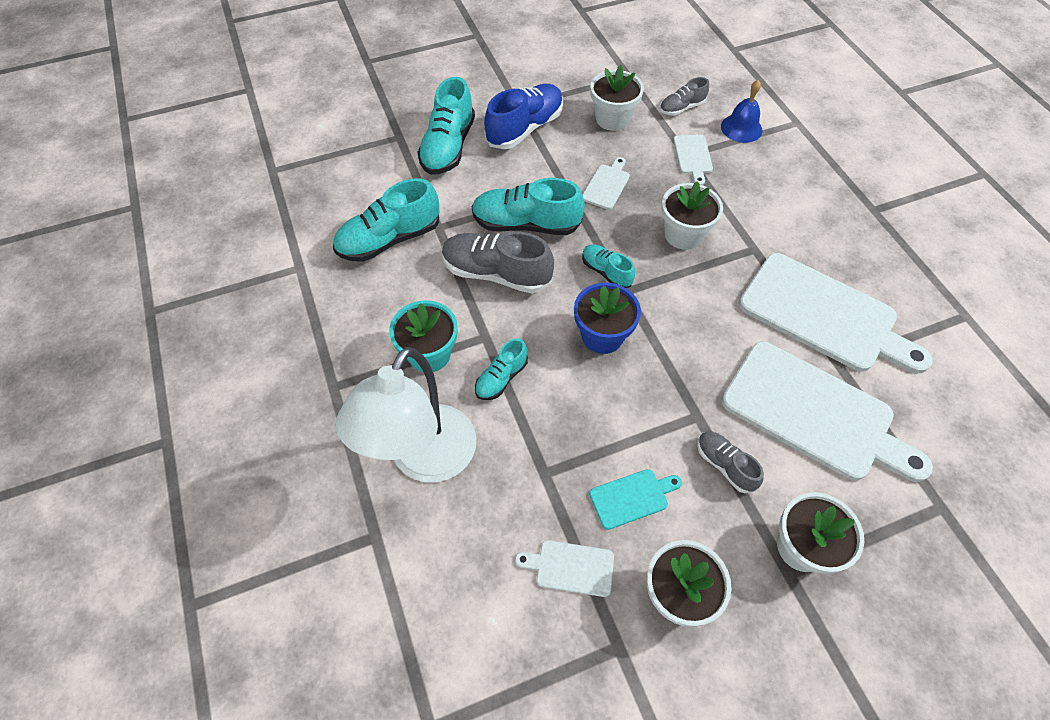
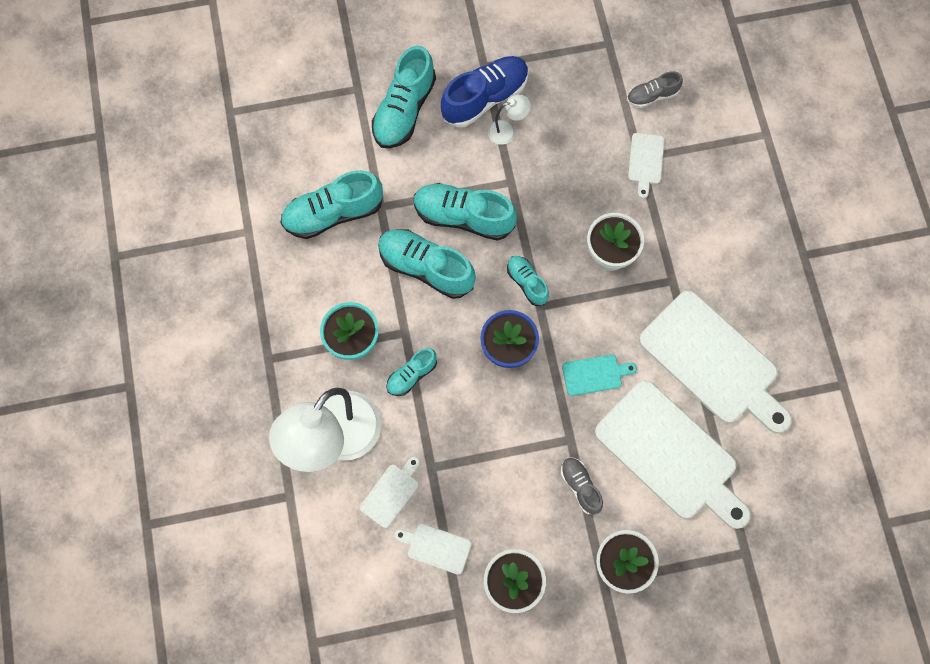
camera: 10 degrees right, 15 degrees up
(496, 273) = (426, 267): grey shoe -> turquoise shoe
(552, 150) = (507, 130): none -> white lamp
(606, 185) = (551, 183): white cutting board -> white cutting board (391, 493)
(612, 119) = (577, 99): white flower pot -> none
(632, 497) = (497, 500): turquoise cutting board -> turquoise cutting board (595, 374)
(741, 128) = (706, 132): blue bell -> none

